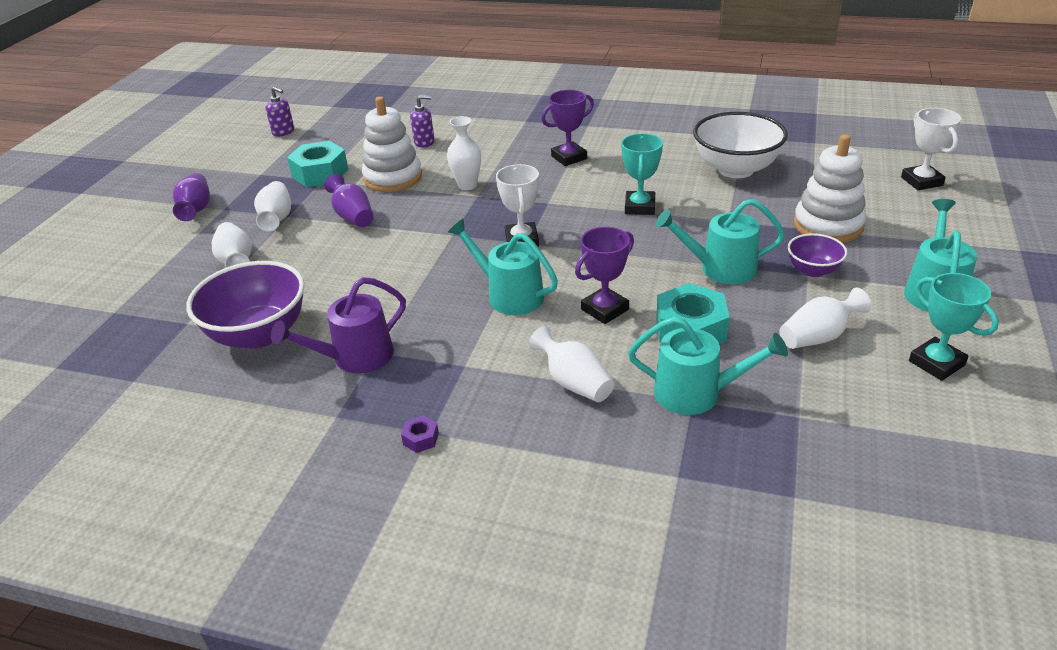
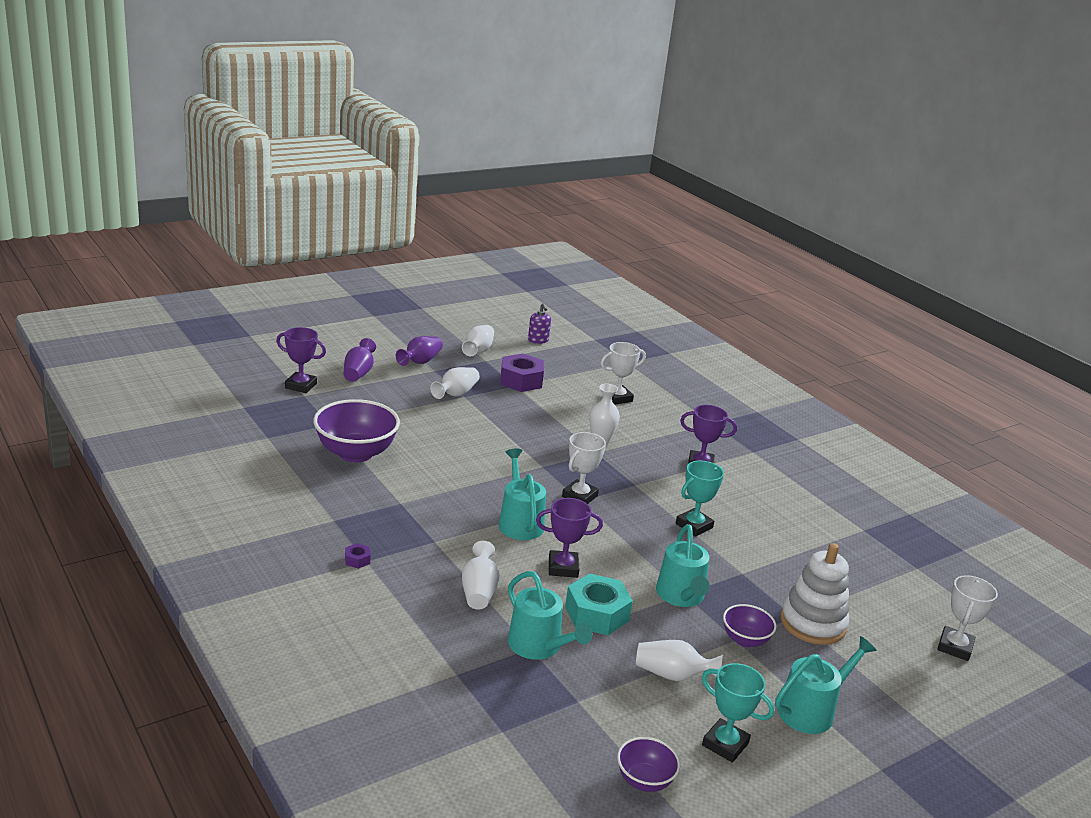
camera: 35 degrees right, 10 degrees down
(95, 304) = (301, 386): none -> purple trophy
(236, 261) = (400, 405): white vase -> white vase (478, 350)
(320, 173) = (521, 380): turquoise nut -> purple nut
(353, 217) = (500, 419): purple vase -> purple vase (358, 373)
(355, 357) = (386, 498): purple watering can -> none
(393, 178) = (561, 409): white stacking toy -> none
(424, 142) = (617, 398): purple soap dispenser -> white trophy
(720, 268) = (681, 596): turquoise watering can -> turquoise watering can turned 135 degrees counterclockwise
(736, 169) = (812, 546): white bowl -> none
(936, 363) = (725, 744): turquoise trophy -> turquoise trophy turned 60 degrees counterclockwise
(946, 442) = (644, 781): none -> purple bowl

